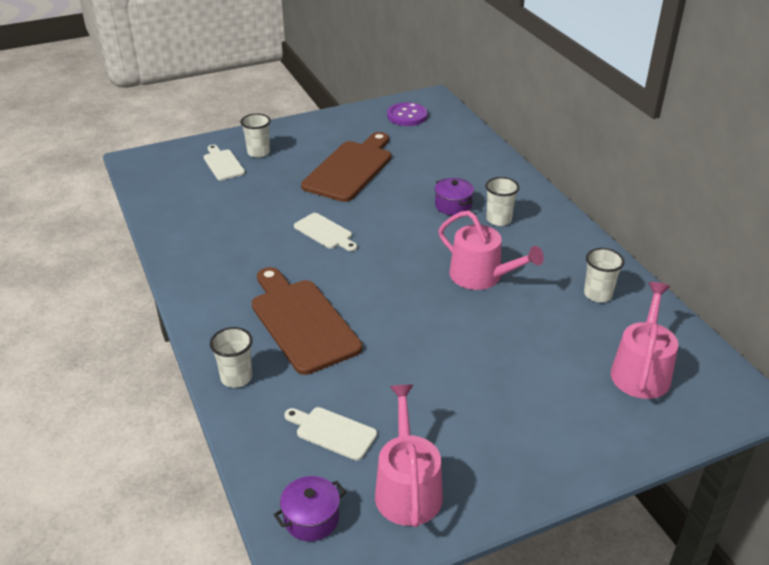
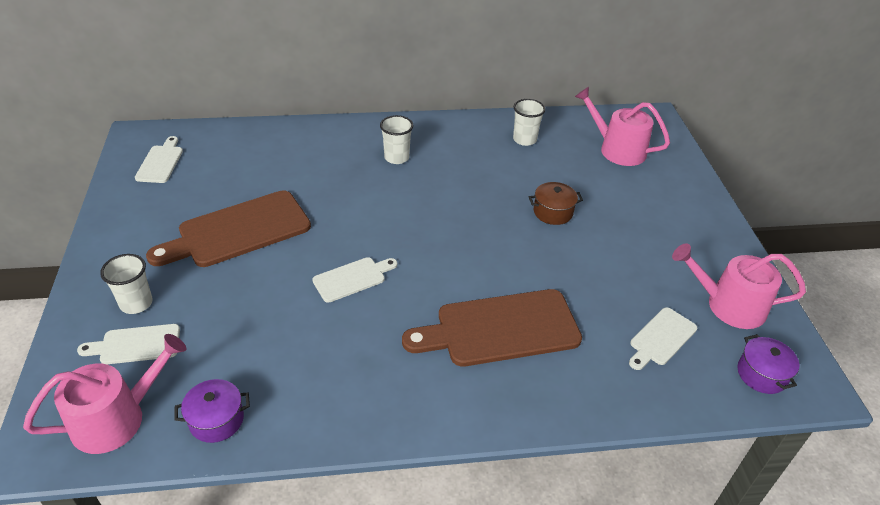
camera: 75 degrees left, 5 degrees up
(236, 377) = (574, 399): white cup -> none
(350, 169) = (238, 231): brown cutting board -> brown cutting board turned 75 degrees counterclockwise
(407, 116) = (160, 162): purple button -> white cutting board
(453, 205) = (357, 178): purple pot -> purple pot (216, 420)
(481, 276) = (476, 192): pink watering can -> pink watering can (117, 418)
(483, 332) = (553, 212): none -> brown pot

